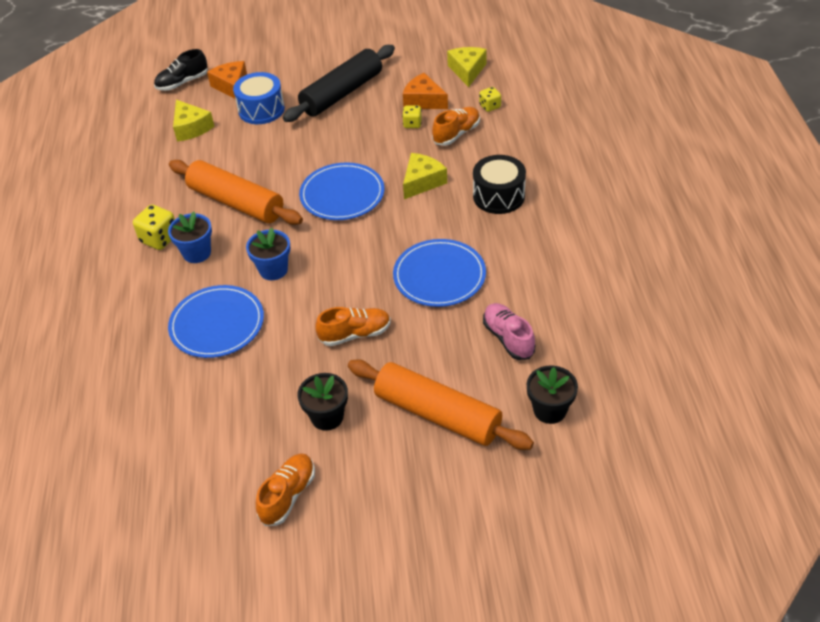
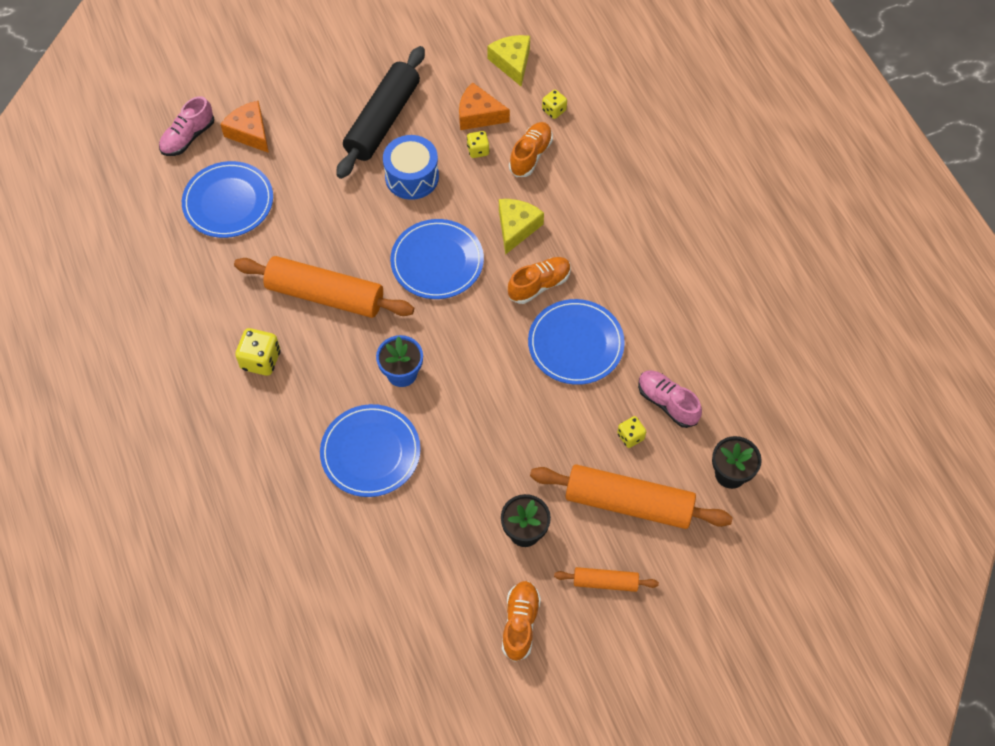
camera: 20 degrees left, 15 degrees up
(182, 83) = (188, 137): black shoe -> pink shoe
(191, 128) = (228, 202): yellow cheese -> blue plate
(197, 253) = (310, 369): blue flower pot -> none
(261, 110) = (299, 161): blue drum -> blue drum (412, 177)
(355, 334) = (516, 432): orange shoe -> orange shoe (539, 285)
(387, 478) = (605, 582): none -> orange rolling pin
(461, 359) = (630, 436): none -> yellow dice
(498, 196) = (602, 231): black drum -> none

